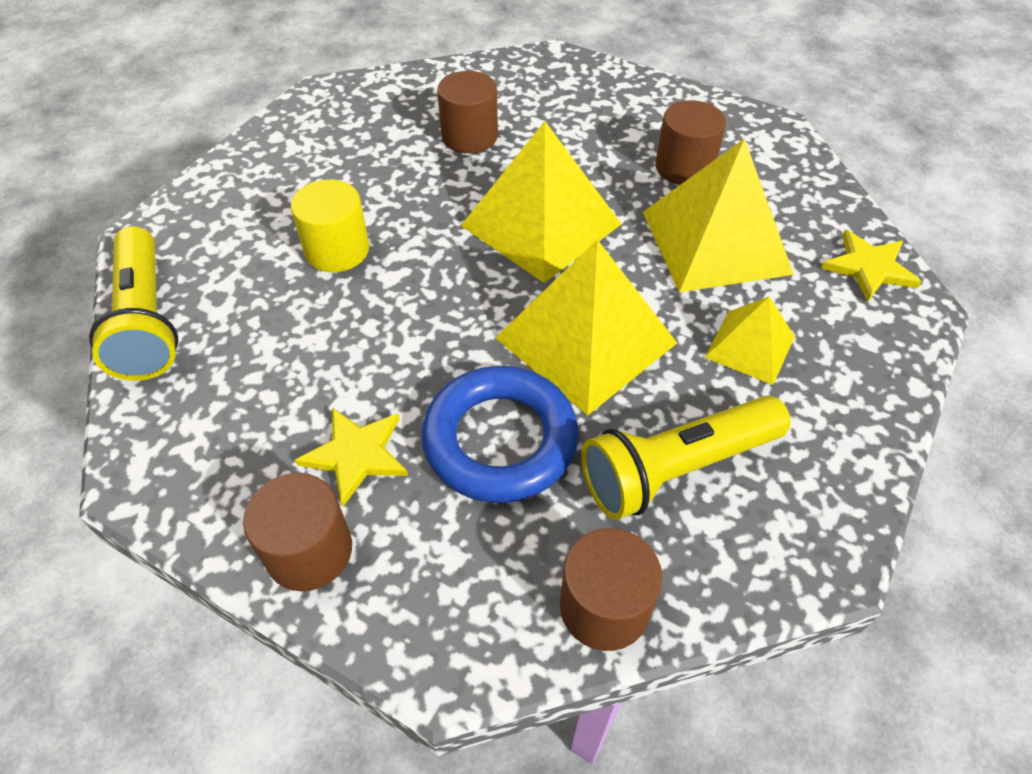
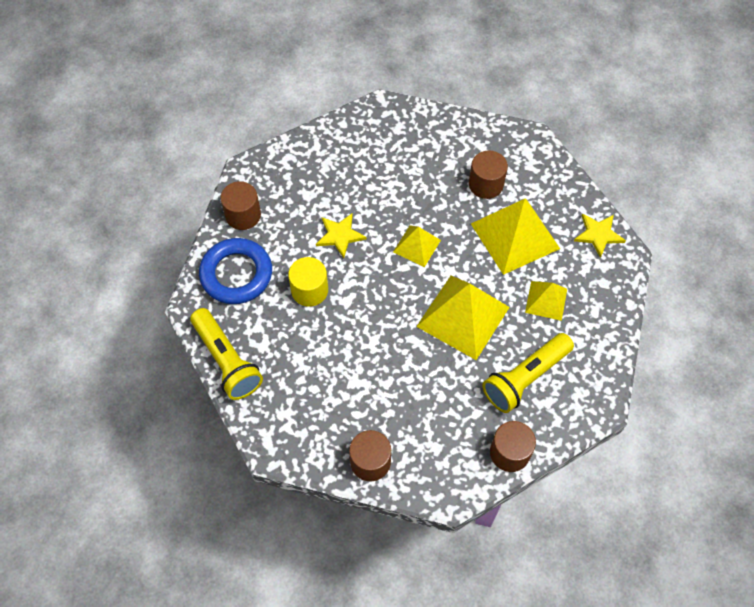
camera: 15 degrees left, 10 degrees up
(356, 455) = (371, 409): yellow star -> yellow star (340, 235)
(469, 136) = (353, 188): brown cylinder -> brown cylinder (243, 215)
(500, 440) = (438, 384): blue ring -> blue ring (236, 274)
(541, 225) = (417, 246): yellow pyramid -> yellow pyramid, size x0.54

